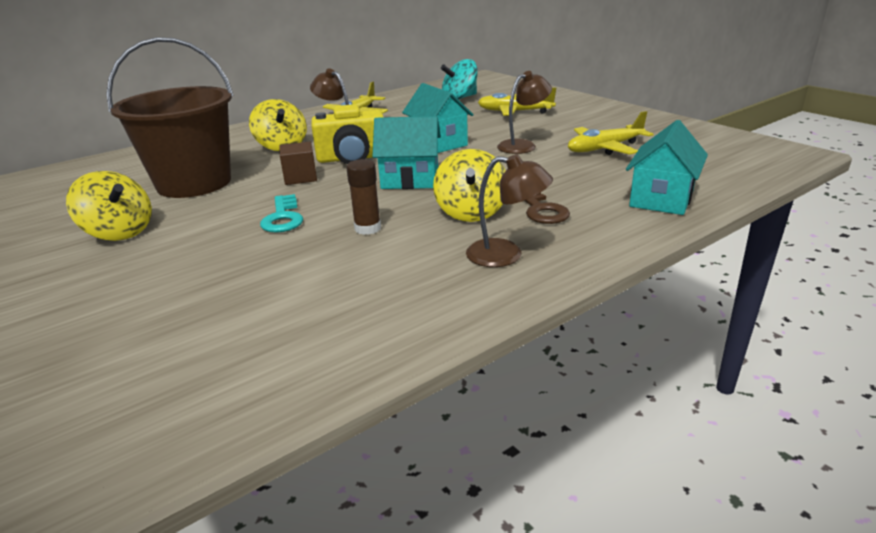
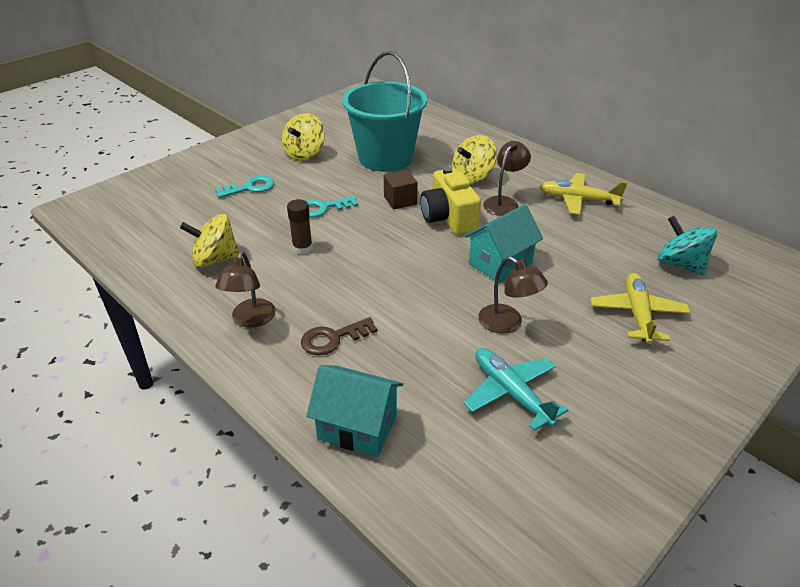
camera: 80 degrees right, 10 degrees up
(177, 271) = (250, 188): none -> turquoise key
(194, 183) = (385, 158): brown bucket -> turquoise bucket
(410, 180) = (399, 256): turquoise house -> none
(471, 212) = (329, 297): yellow spinning top -> yellow spinning top (215, 260)
(604, 148) = (511, 393): yellow plane -> turquoise plane

